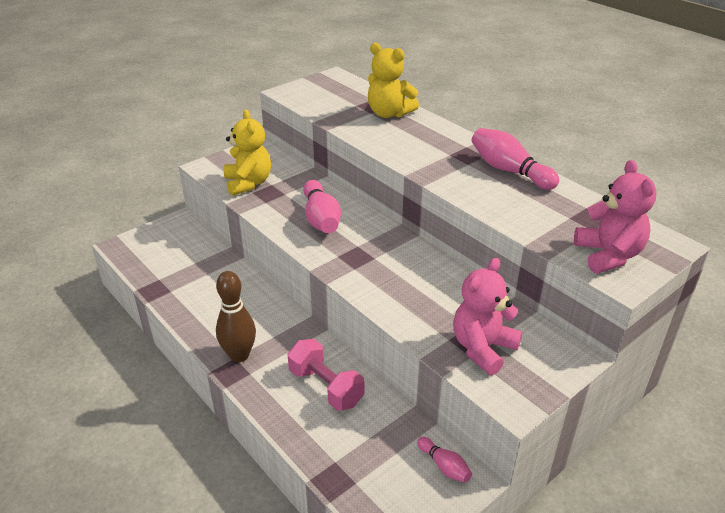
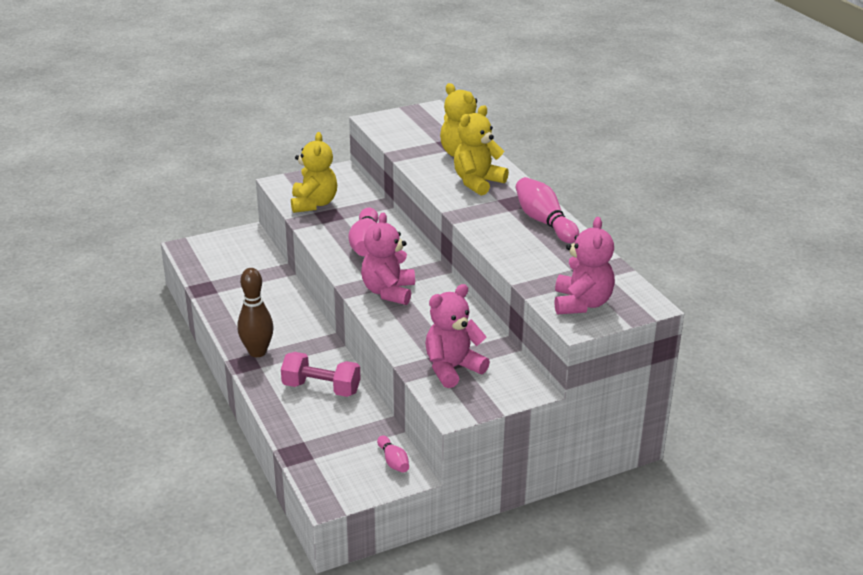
camera: 15 degrees right, 5 degrees down
(325, 387) = (321, 388): pink dumbbell -> pink dumbbell turned 45 degrees counterclockwise
(369, 268) = (388, 292): none -> pink teddy bear
(420, 140) = (477, 182): none -> yellow teddy bear

